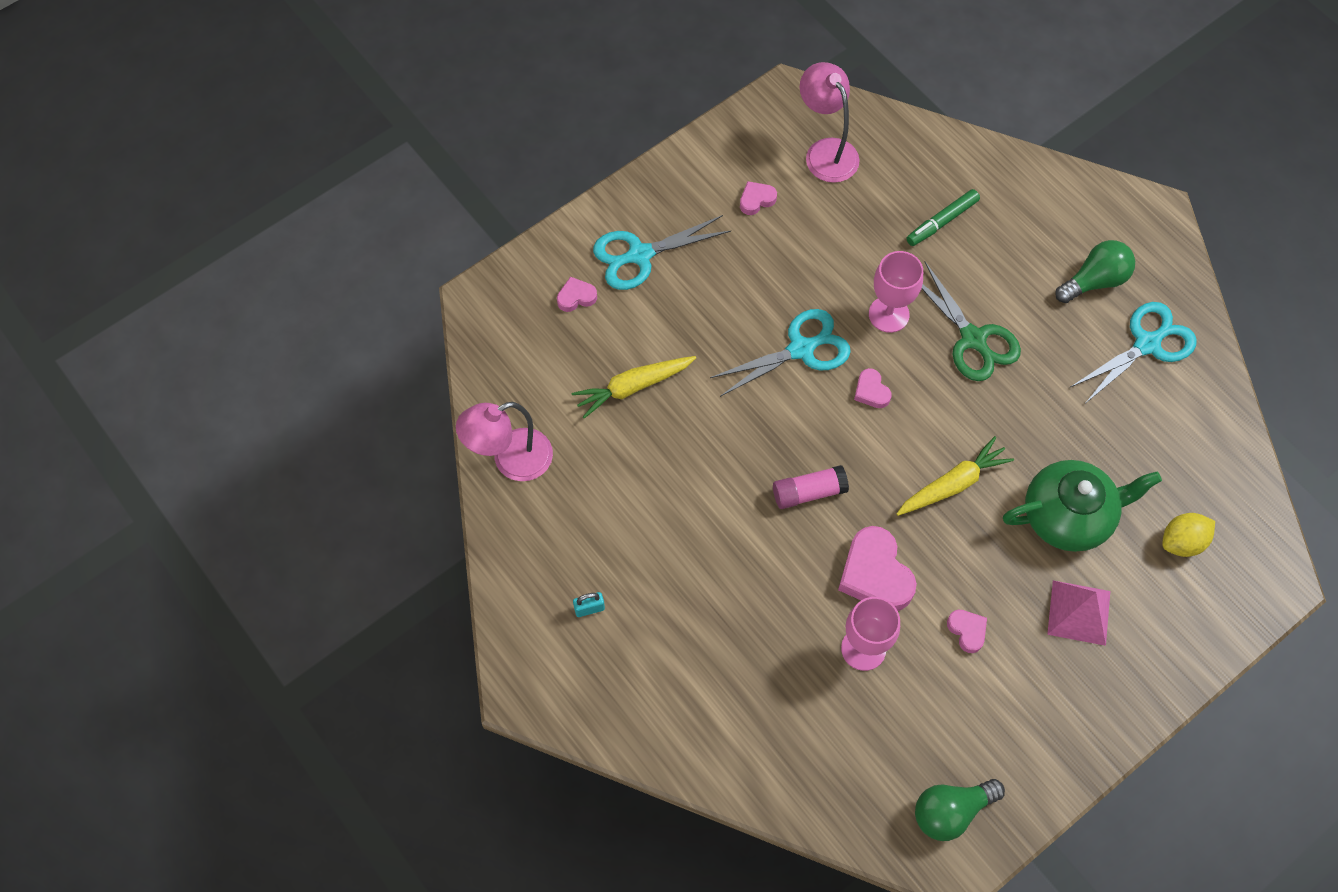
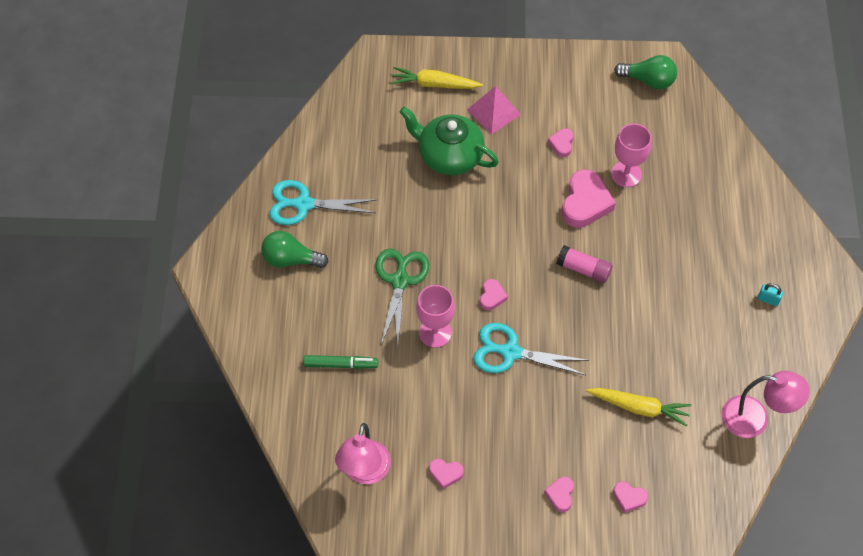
camera: 140 degrees left, 5 degrees down
(640, 255) = (560, 495): turquoise scissors -> pink heart
(953, 484) = (496, 215): yellow carrot -> yellow carrot (434, 84)
(1182, 542) = (403, 103): yellow lemon -> none

